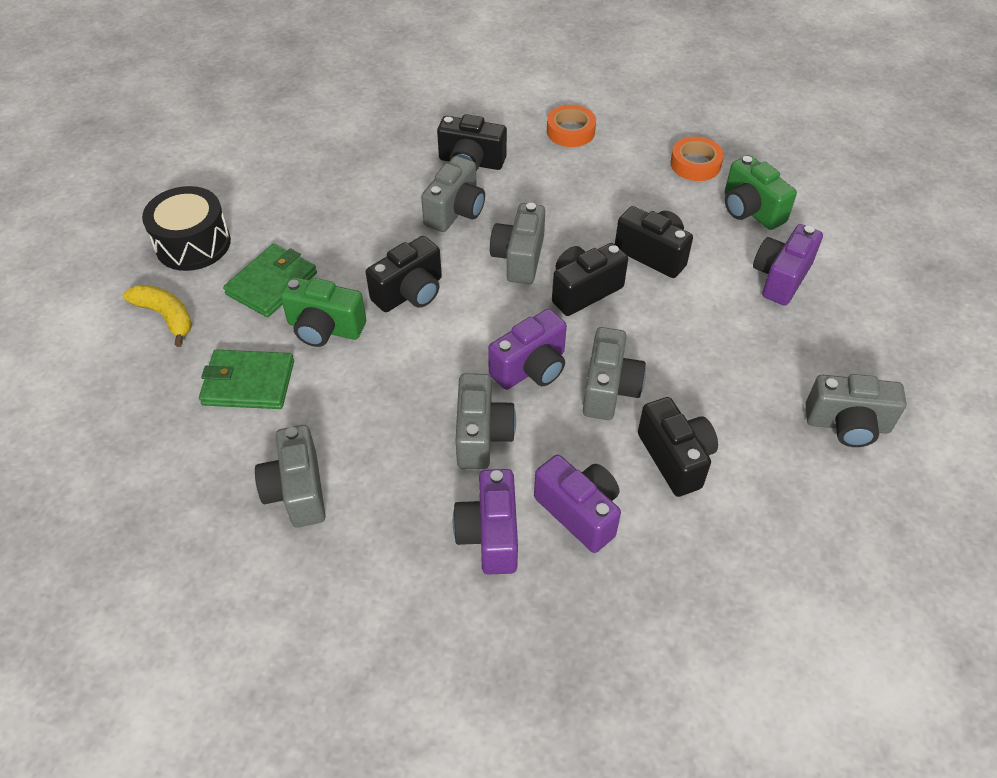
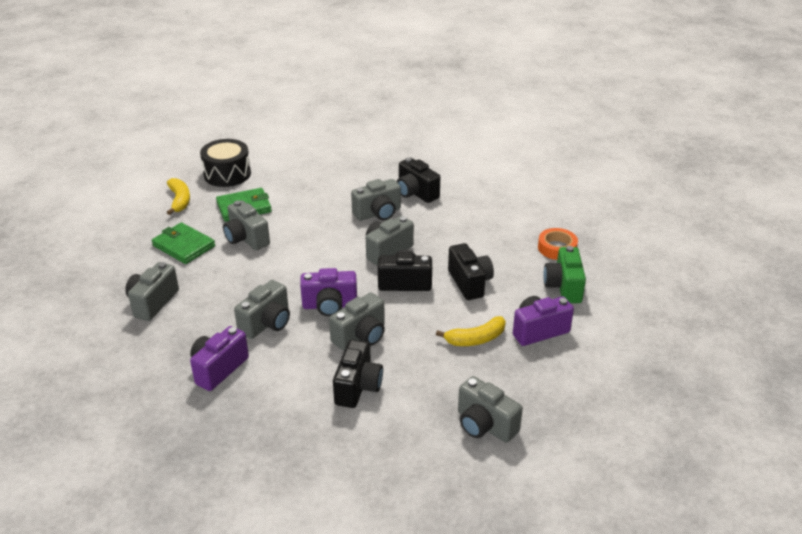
camera: 35 degrees right, 15 degrees down
(325, 328) = (246, 238): green camera -> grey camera
(410, 293) = (308, 241): black camera -> none
(570, 131) = (495, 200): orange tape -> none
(579, 512) = (275, 384): purple camera -> none
(732, 323) = (476, 339): none -> yellow banana

